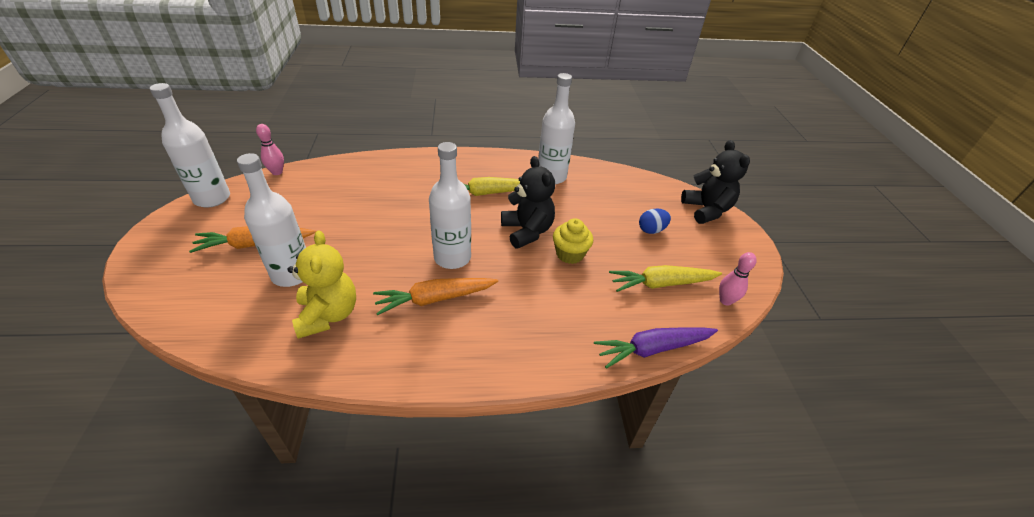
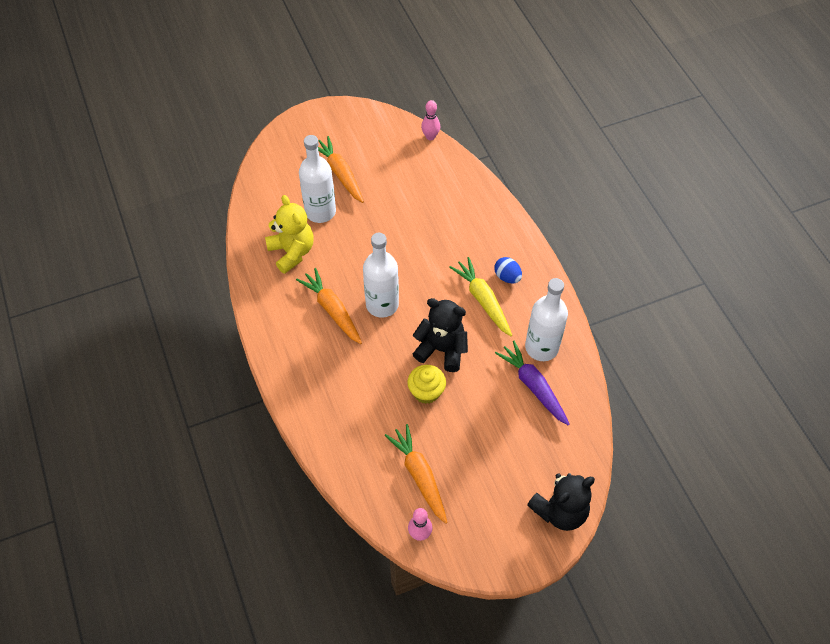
camera: 75 degrees right, 15 degrees up
(212, 198) = (377, 118): white bottle -> none
(328, 315) = (292, 252): yellow teddy bear -> yellow teddy bear turned 90 degrees counterclockwise
(527, 231) = (442, 349): black teddy bear -> black teddy bear turned 120 degrees counterclockwise
(651, 230) = (496, 458): blue egg -> blue egg (507, 277)
(653, 349) = (339, 476): purple carrot -> purple carrot (533, 386)
(661, 284) = (419, 475): yellow carrot -> orange carrot

